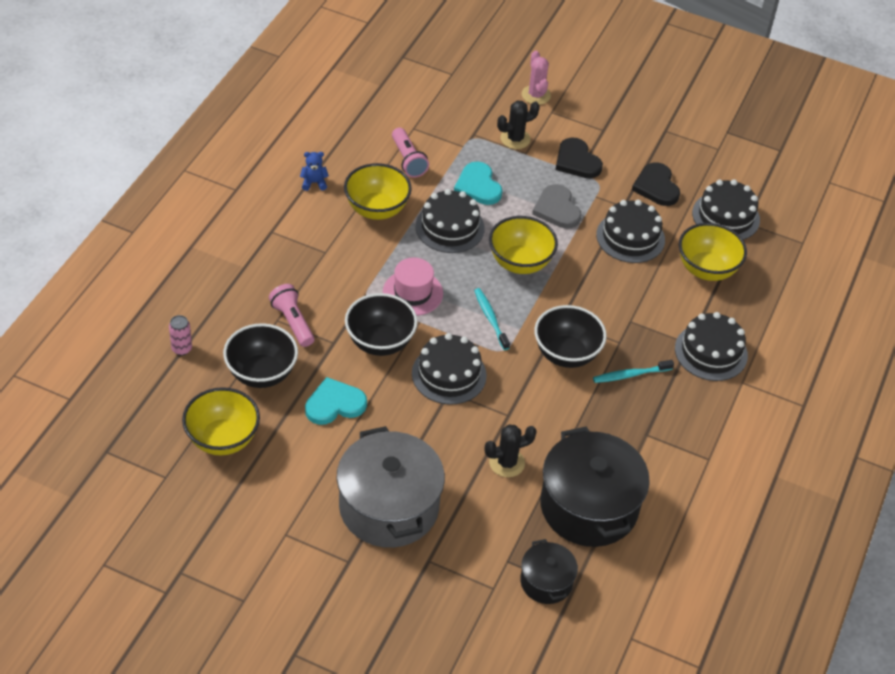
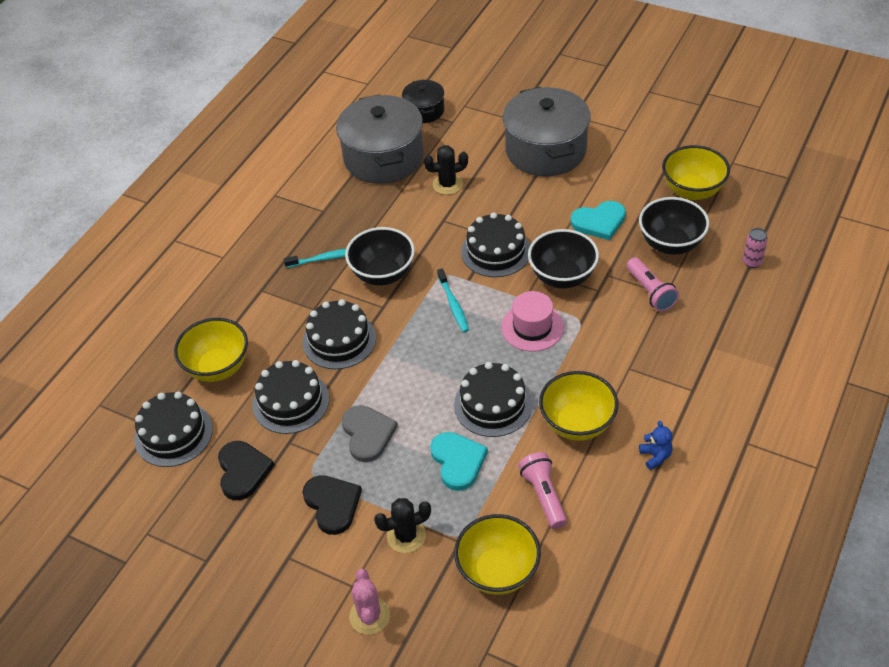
camera: 170 degrees left, 0 degrees up
(314, 183) = (655, 456): blue teddy bear -> blue teddy bear turned 105 degrees counterclockwise
(520, 263) = (417, 365): yellow bowl -> yellow bowl (498, 571)
(589, 506) = (383, 158): black pot -> grey pot
(711, 352) = (242, 282): black cake -> black cake (339, 340)

